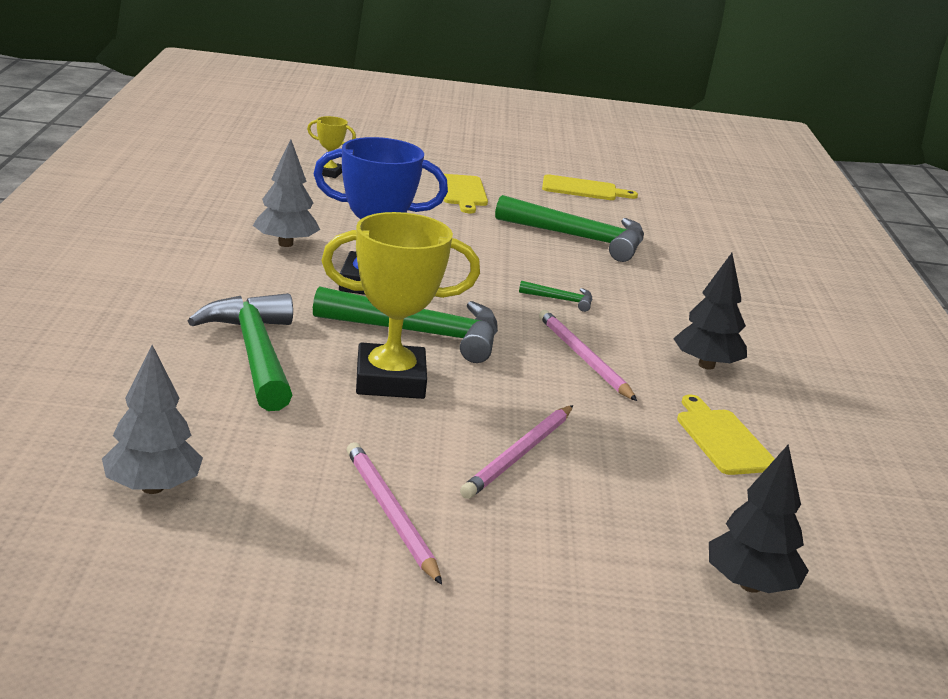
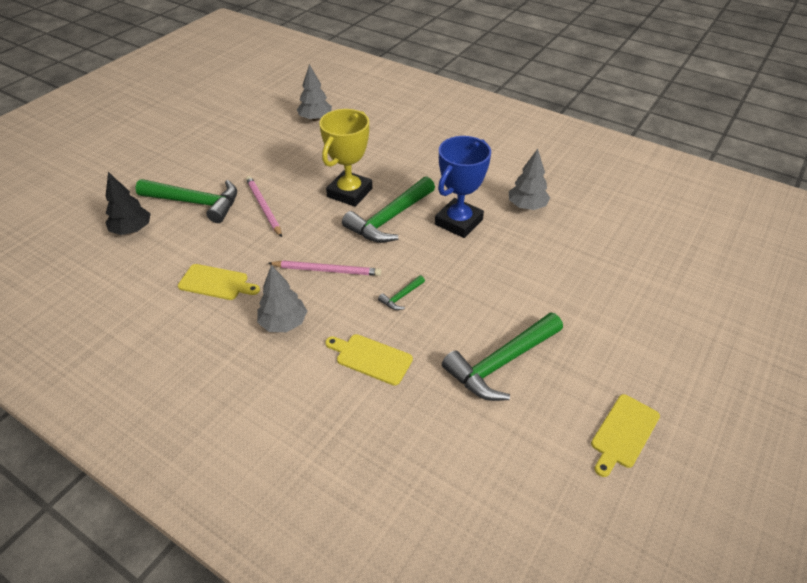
camera: 125 degrees right, 20 degrees up
(255, 353) = (398, 162): green hammer -> green hammer (196, 203)
(328, 173) = (663, 265): yellow trophy -> none
(390, 514) = (256, 161): pink pencil -> none
(463, 192) = (616, 331): yellow cutting board -> yellow cutting board (371, 358)
(706, 365) = (283, 323): black tree -> grey tree

